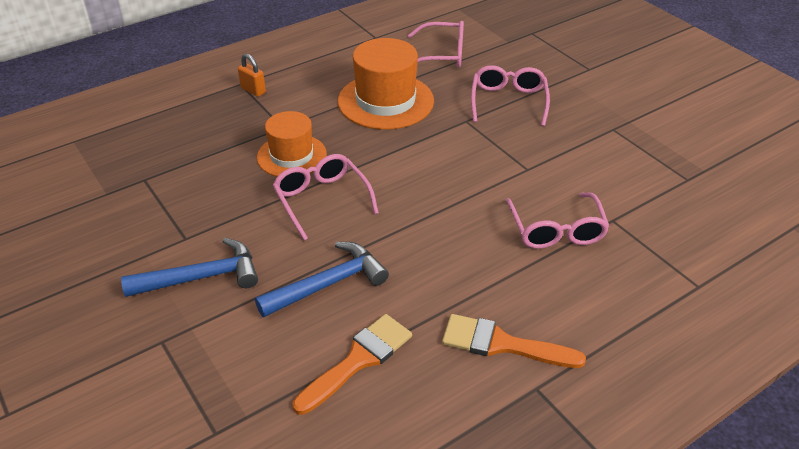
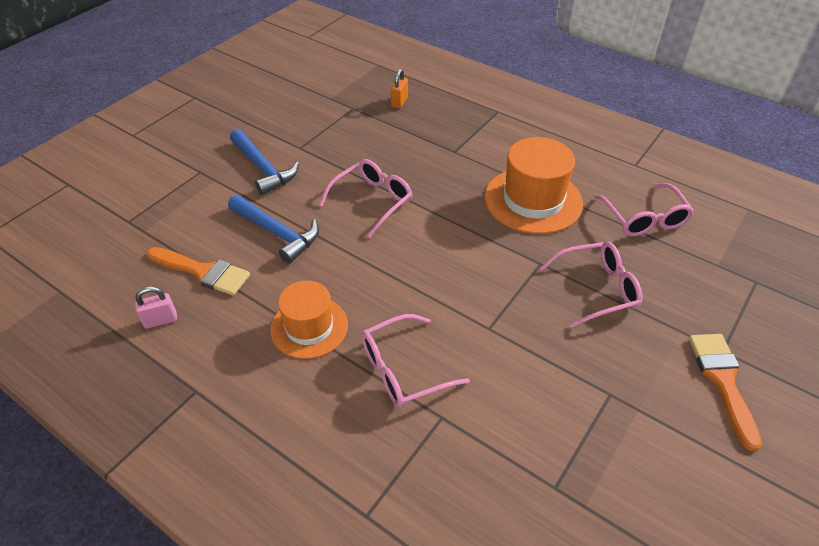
camera: 70 degrees right, 5 degrees up
(253, 90) = (493, 120): orange padlock -> orange padlock (399, 102)
(291, 156) = (419, 168): orange hat -> orange hat (309, 327)
(420, 410) = (160, 320): none -> pink padlock
(502, 344) = (240, 357): orange brush -> orange brush (722, 381)

